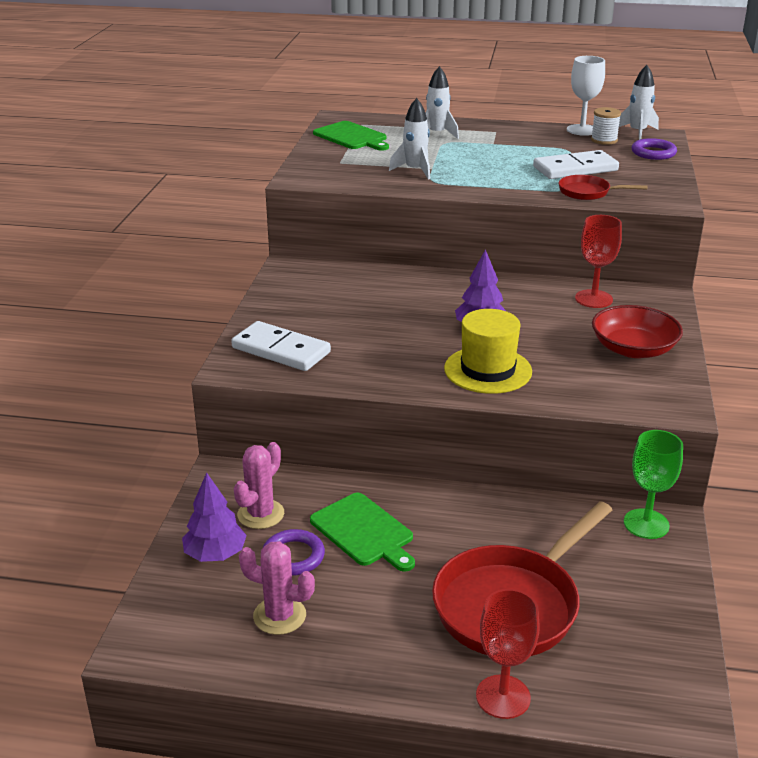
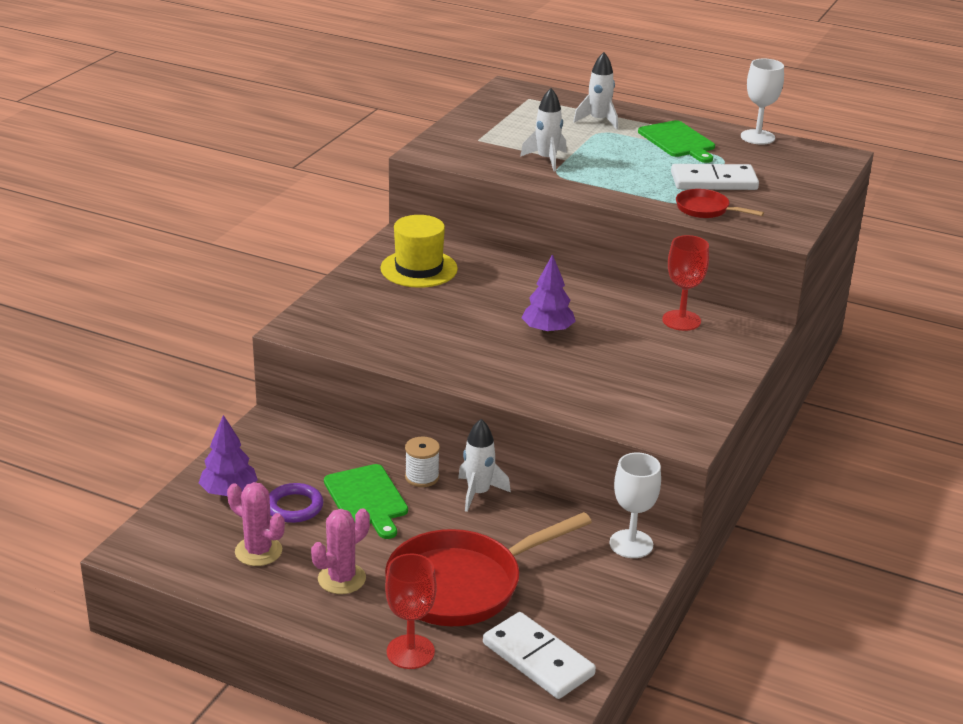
camera: 15 degrees right, 0 degrees up
(260, 514) = (284, 466): pink cactus -> pink cactus (341, 579)
(281, 350) = (347, 320): white domino -> white domino (538, 659)
(352, 137) = (508, 112): green cutting board -> green cutting board (678, 141)
(488, 370) = (528, 371): yellow hat -> yellow hat (419, 269)
(604, 140) = (772, 152): white spool -> white spool (422, 477)
(633, 349) = (684, 376): red bowl -> none
(637, 132) = (816, 148): white rocket -> white rocket (478, 493)
(646, 524) = (631, 544): green goblet -> white goblet
(653, 153) = (813, 175): purple ring -> none

